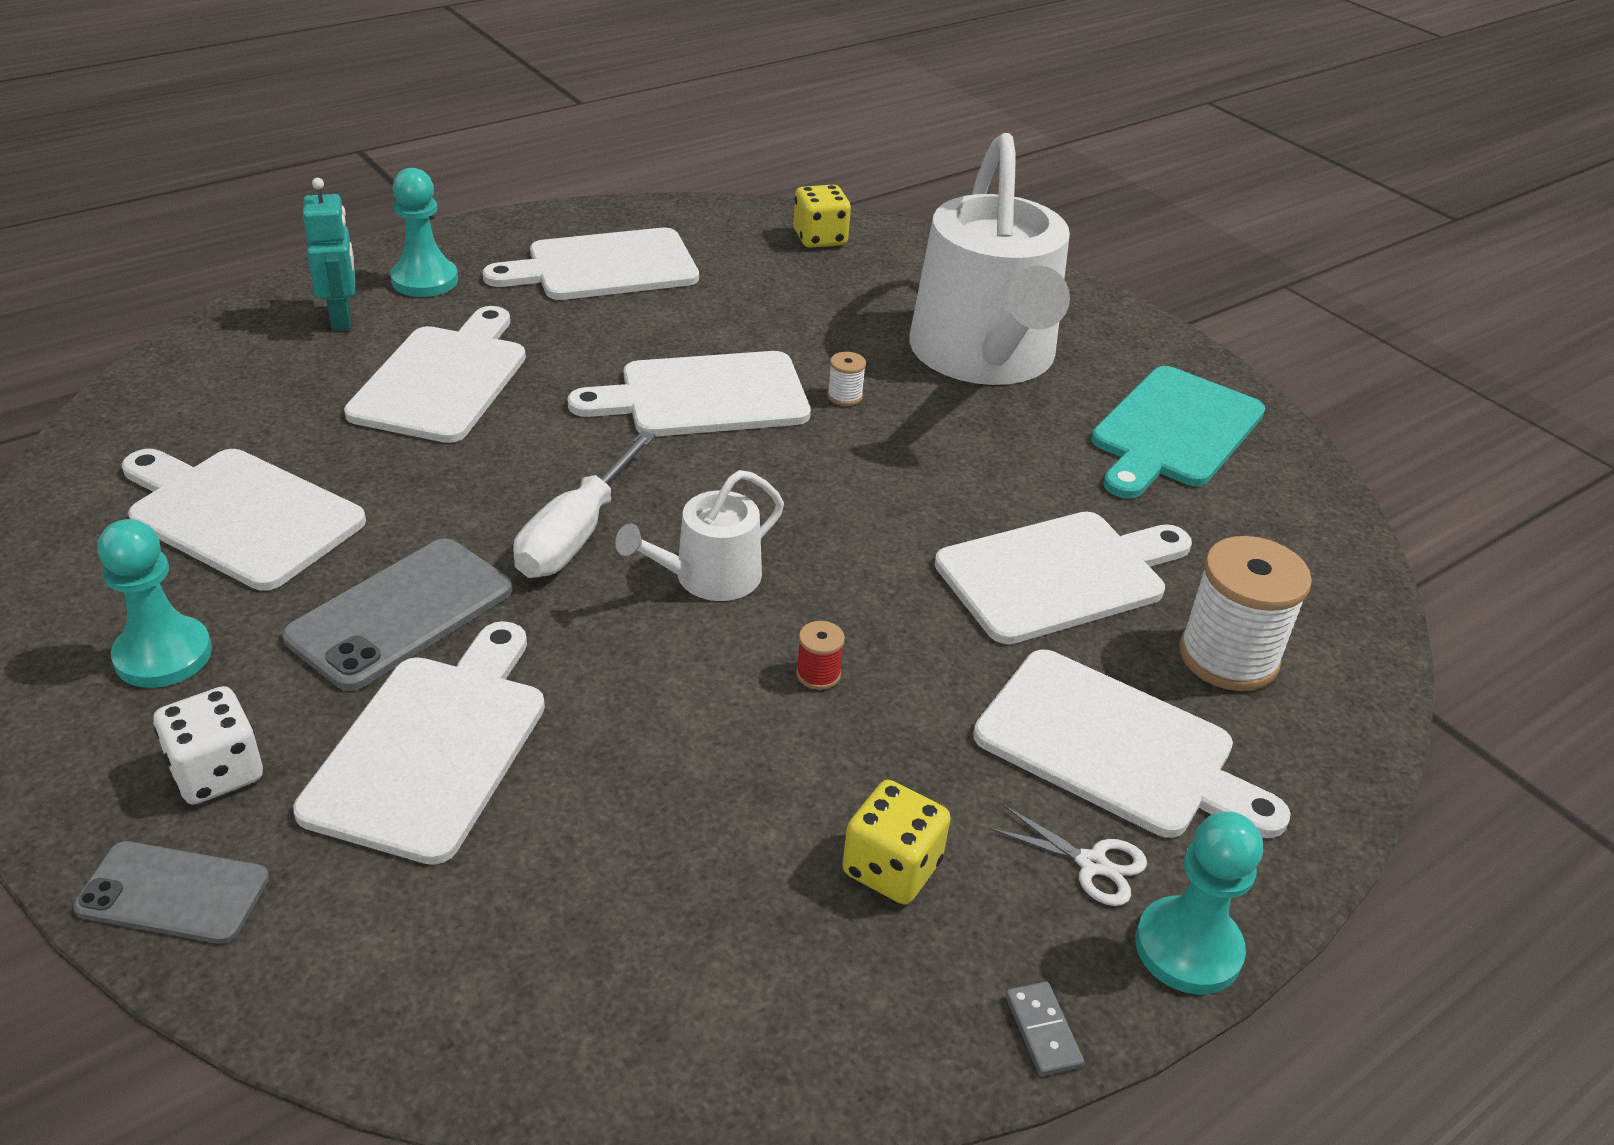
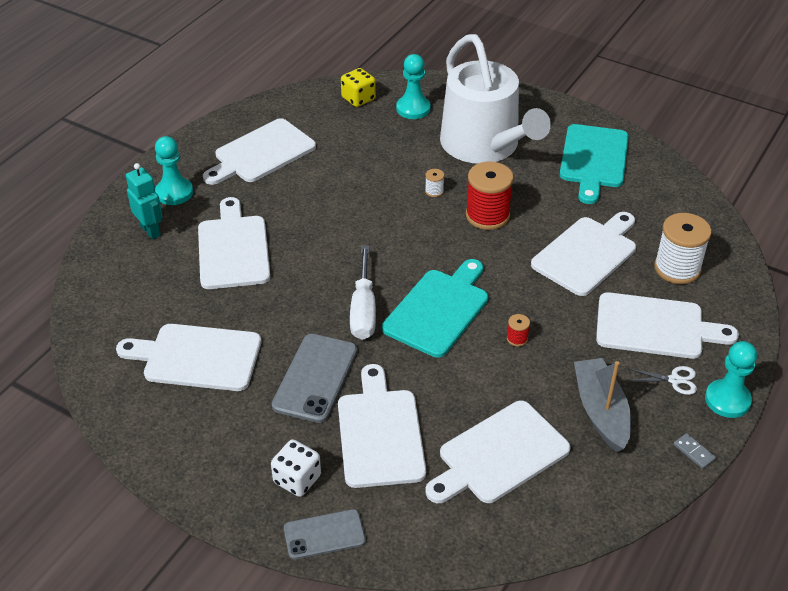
camera: 20 degrees left, 5 degrees up
(163, 655) = (224, 437): turquoise pawn -> turquoise pawn (413, 108)
(705, 396) = (368, 214): white cutting board -> white cutting board (499, 455)
(709, 577) = (438, 310): white watering can -> turquoise cutting board
(891, 868) = (600, 411): yellow dice -> grey boat
(912, 459) = (487, 215): none -> red spool

